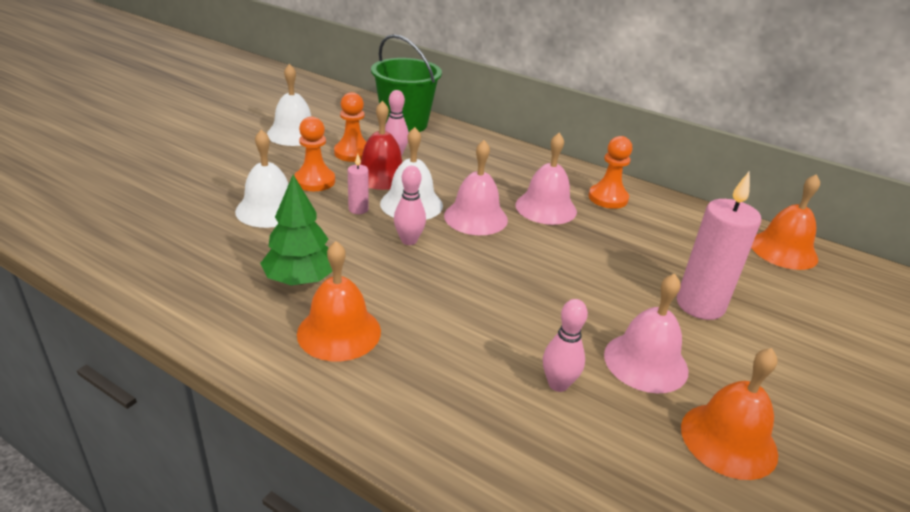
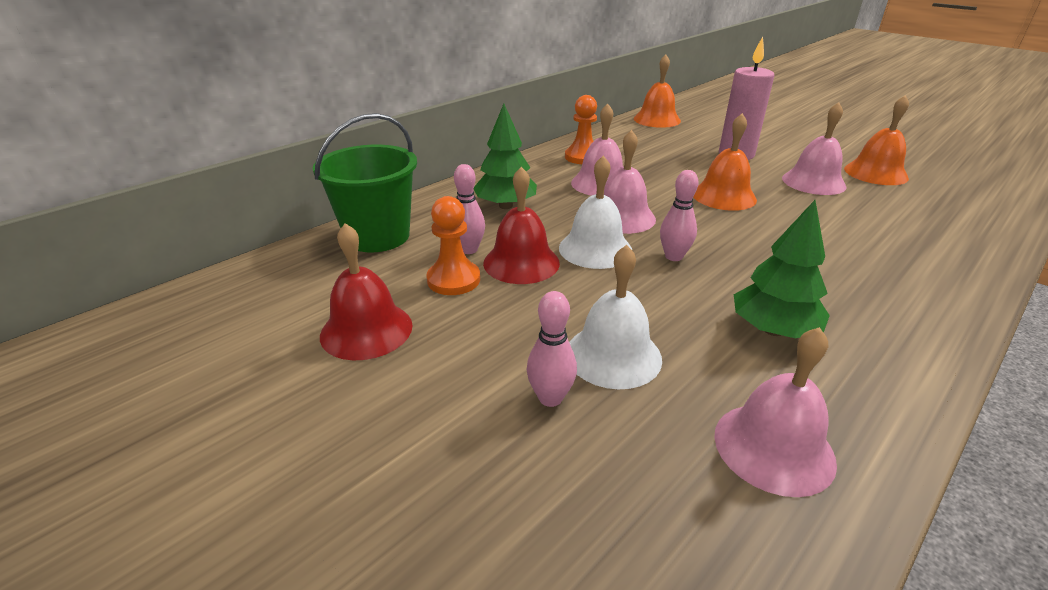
camera: 75 degrees left, 0 degrees up
(174, 262) = (773, 447): none -> pink bell
(294, 134) = (366, 330): white bell -> red bell
(314, 181) = (532, 314): orange pawn -> none
(339, 332) = (854, 307): orange bell -> orange bell (724, 196)
(358, 209) = (609, 283): pink candle -> none
(473, 164) = (505, 206): none -> green tree
(558, 384) = (859, 214): pink bowling pin -> pink bowling pin (550, 398)

